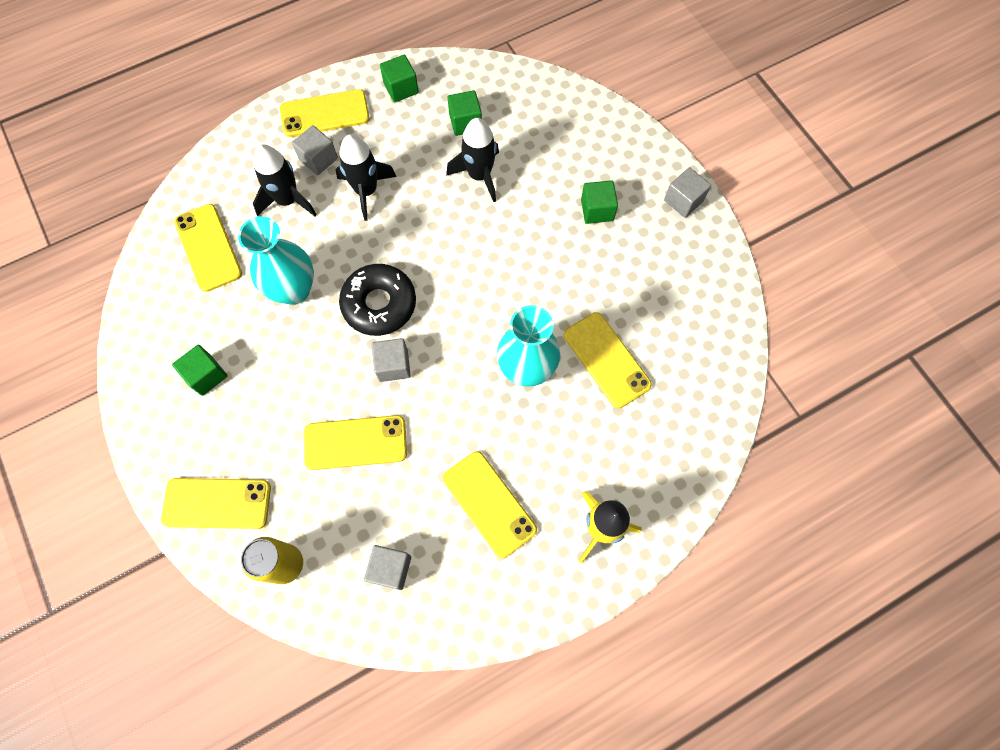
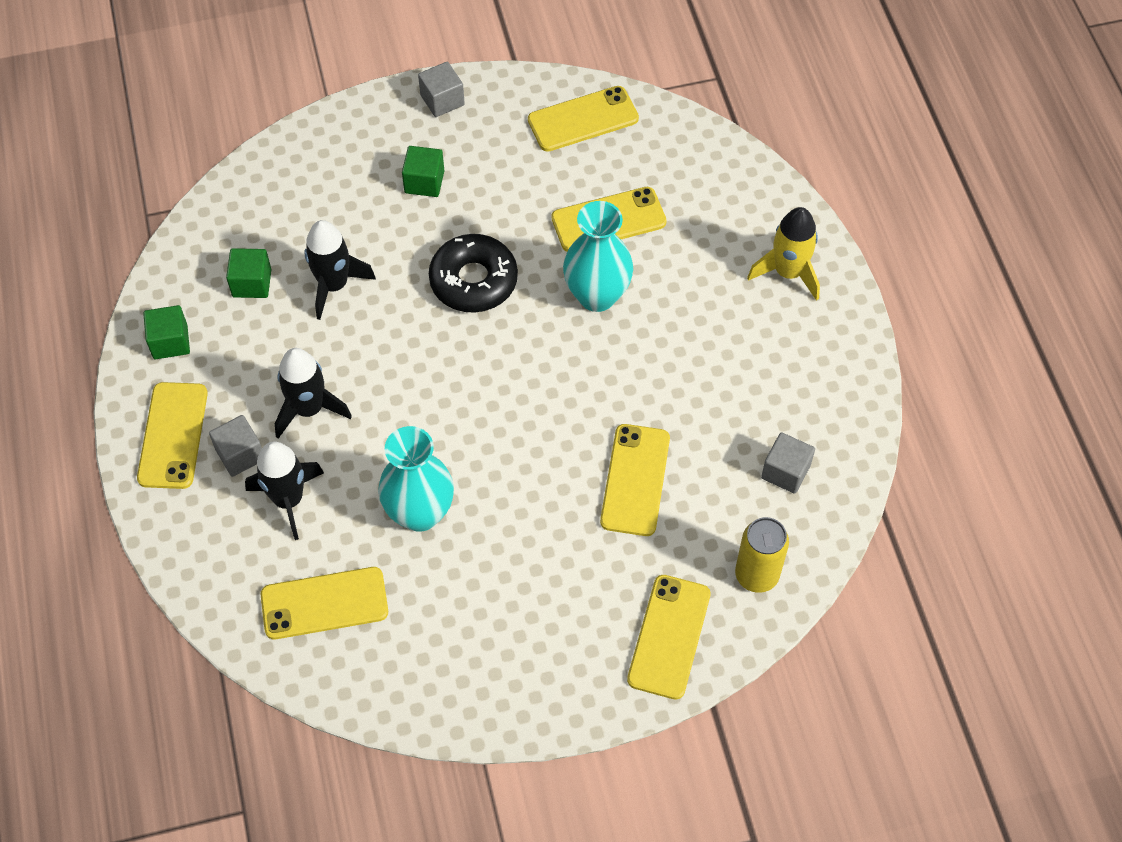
camera: 75 degrees left, 10 degrees down
(206, 375) = (504, 628): green cube -> none
(379, 304) = (470, 424): black donut -> black donut (473, 280)
(393, 365) = (553, 424): grey cube -> none
(489, 504) = (738, 365): yellow phone -> yellow phone (583, 119)

